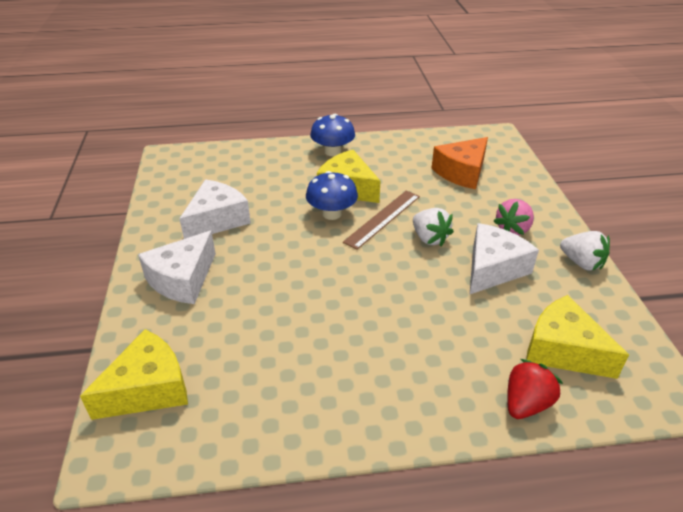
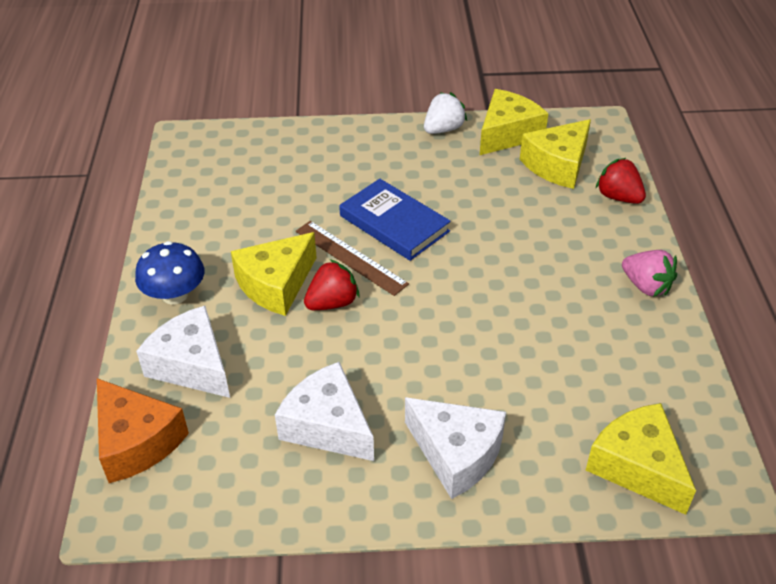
camera: 85 degrees left, 5 degrees up
(332, 213) = (332, 303): blue mushroom -> red strawberry
(429, 238) = (394, 223): white strawberry -> blue book
(462, 172) = (265, 180): orange cheese -> orange cheese (136, 441)
(493, 269) = (449, 186): white cheese -> white cheese (192, 365)
(513, 229) = (385, 161): pink strawberry -> pink strawberry (646, 286)
(600, 309) = (507, 134): none -> yellow cheese

